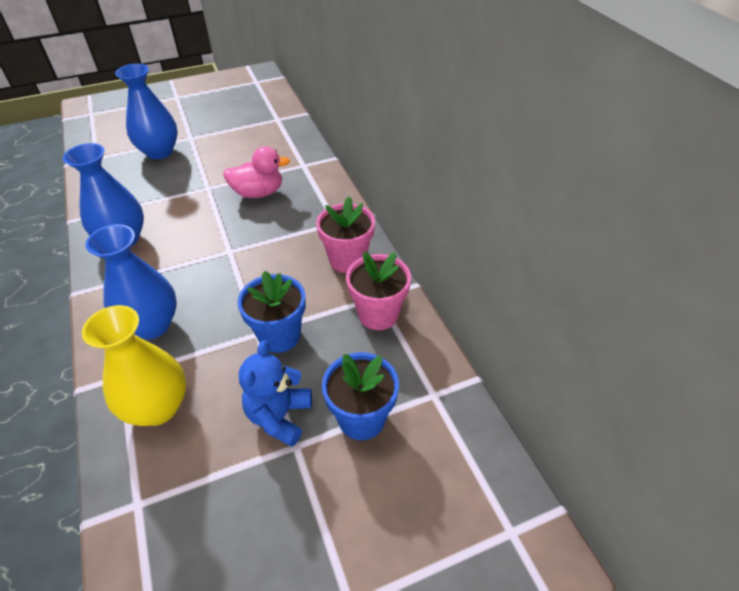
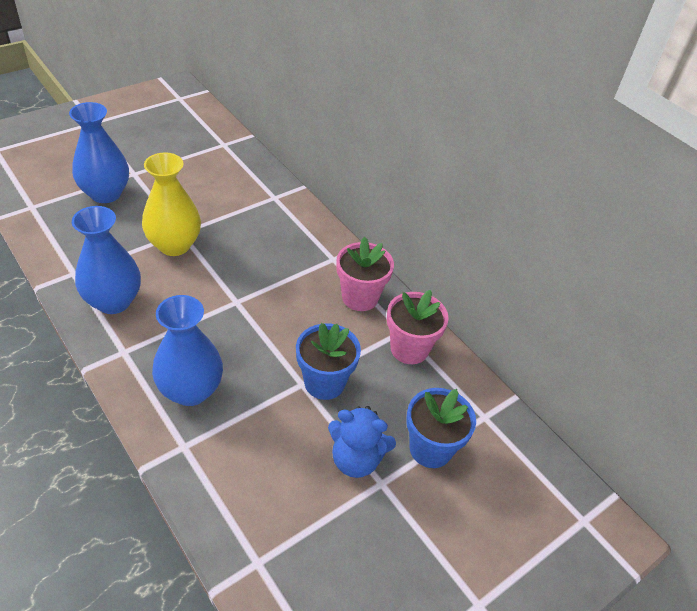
camera: 20 degrees left, 0 degrees up
(158, 407) = (236, 471): yellow vase -> yellow vase (174, 245)
(258, 193) = (239, 233): pink duck -> none
(279, 416) = (356, 459): blue teddy bear -> blue teddy bear turned 75 degrees counterclockwise

